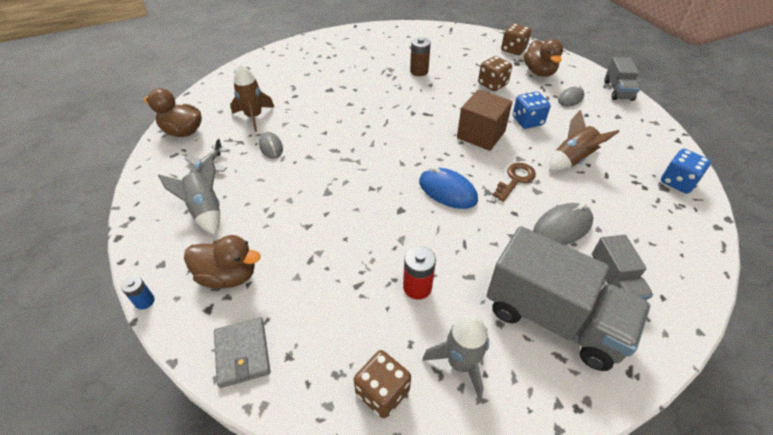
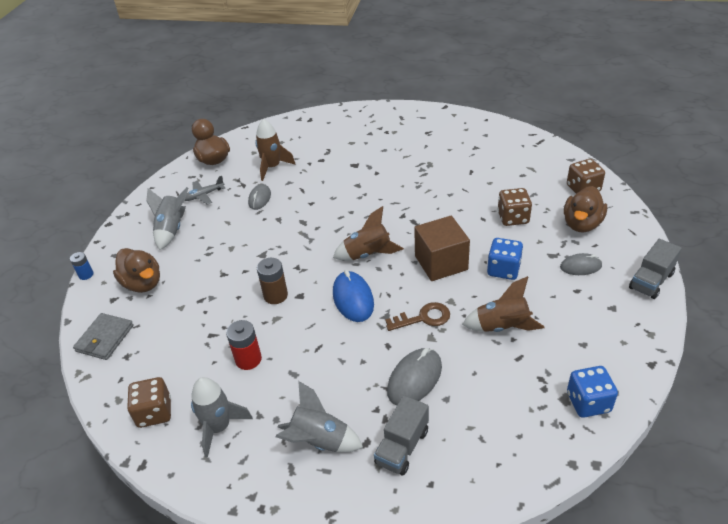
camera: 40 degrees right, 5 degrees down
(419, 71) = (454, 176): brown battery -> brown battery (275, 295)
(419, 152) = (368, 254): none -> brown rocket
(553, 318) = (319, 441): grey truck -> grey rocket
(562, 227) = (414, 379): grey mouse -> grey mouse turned 60 degrees counterclockwise

